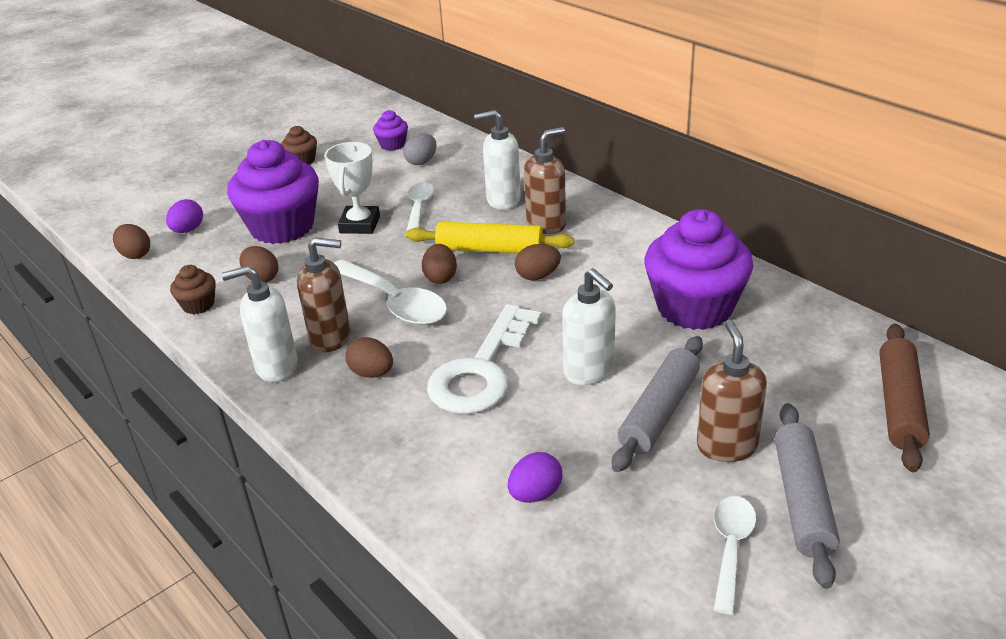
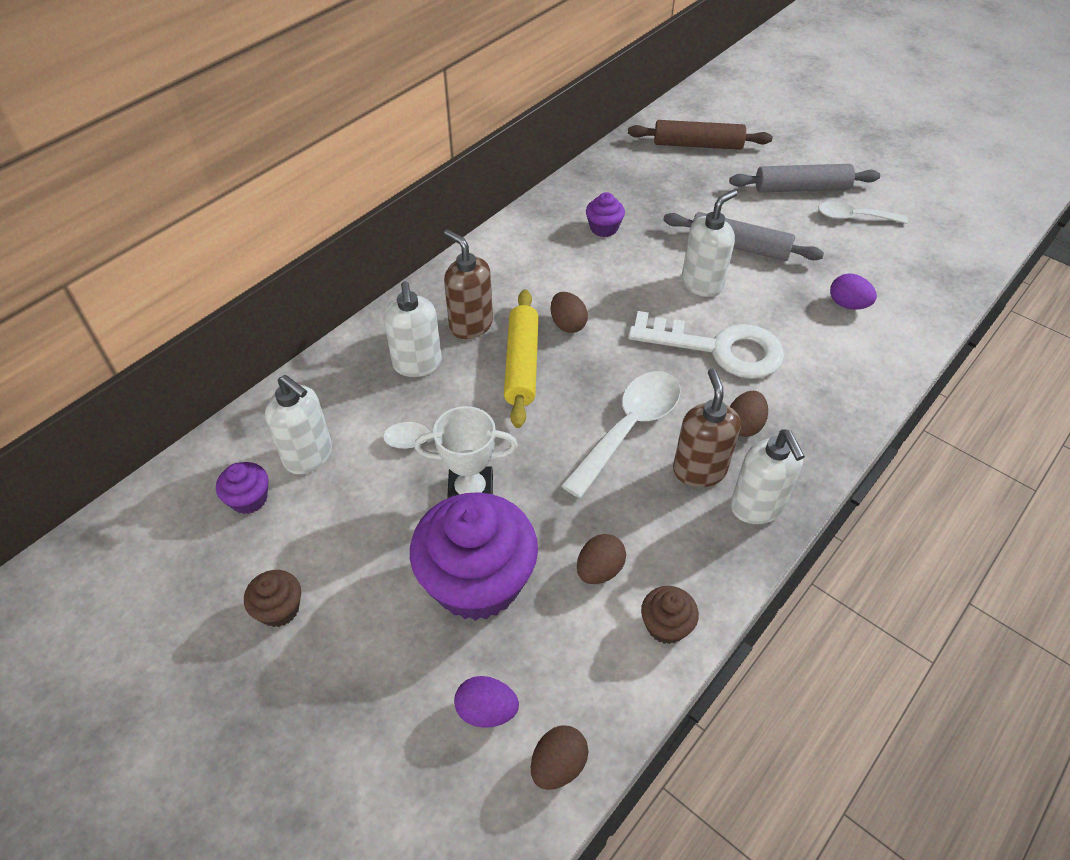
camera: 100 degrees left, 15 degrees up
(421, 162) = (309, 456): grey egg -> white soap dispenser
(440, 278) = (578, 397): brown egg -> none
(694, 308) = (604, 228): purple cupcake -> purple cupcake, size x0.45
(726, 446) = (763, 216): brown soap dispenser -> none

